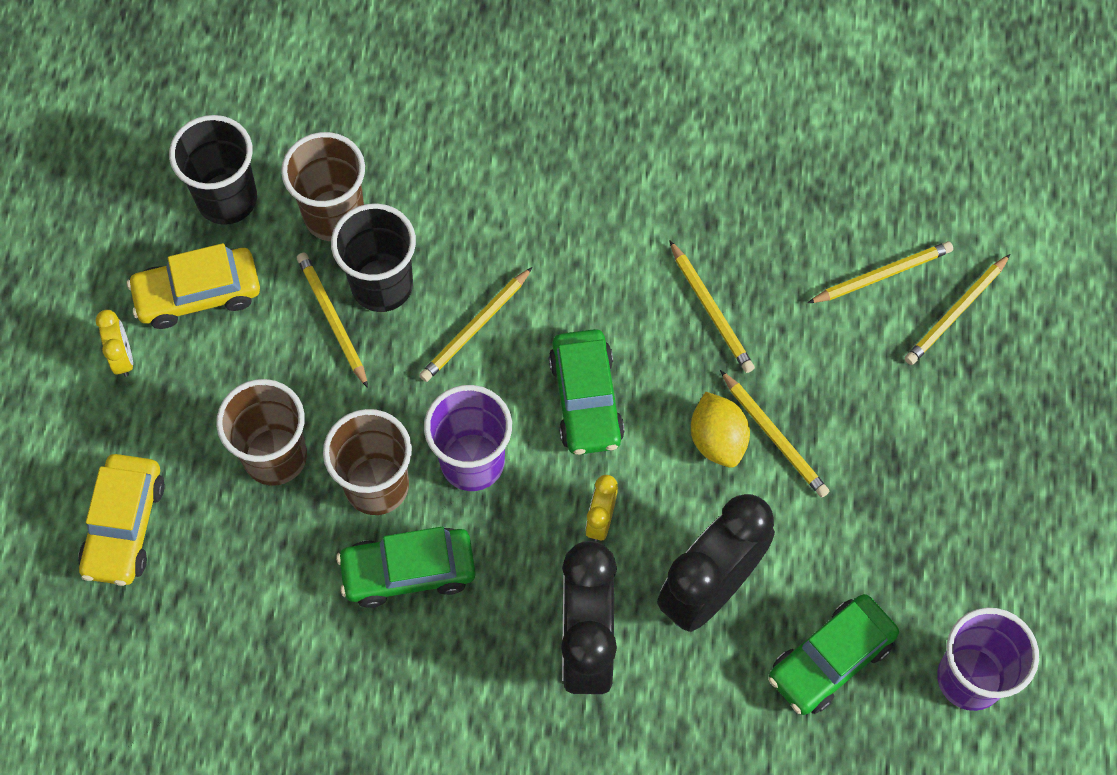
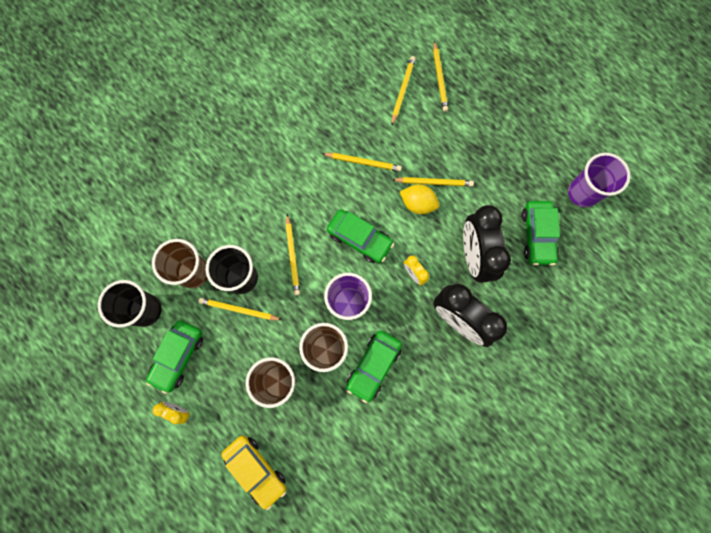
camera: 50 degrees left, 10 degrees up
(198, 294) = (178, 356): yellow car -> green car

